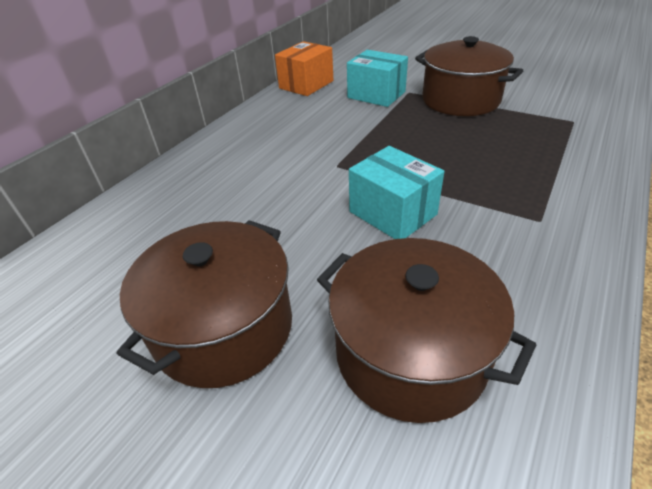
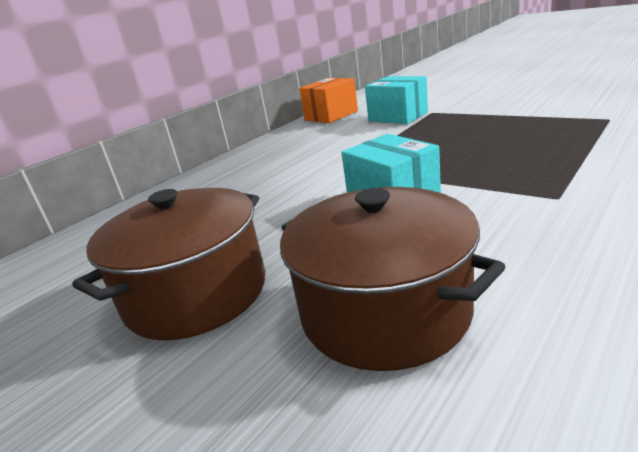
camera: 10 degrees right, 15 degrees down
(460, 100) = (484, 113): brown pot -> none

